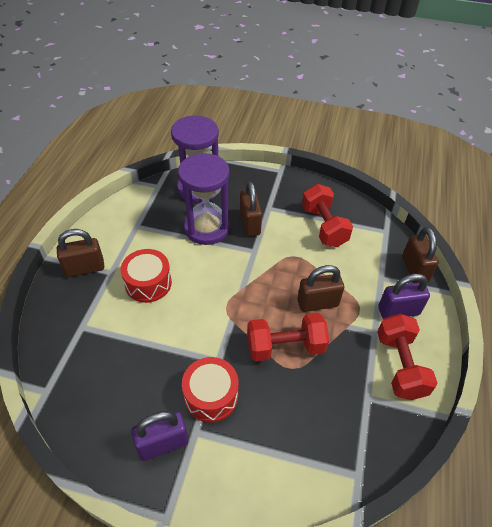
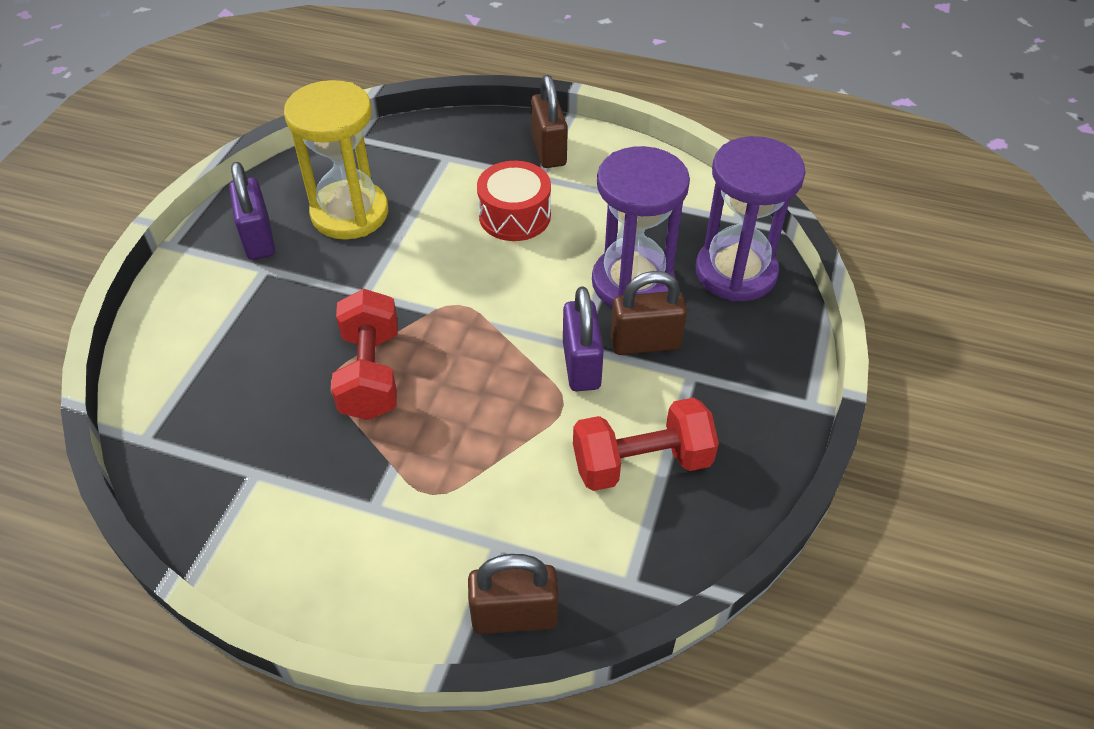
camera: 95 degrees right, 0 degrees up
(138, 382) = (350, 213): none -> yellow hourglass
(211, 396) = (310, 284): red drum -> none
(317, 303) = (449, 428): brown padlock -> none
(398, 311) = (413, 558): purple padlock -> purple padlock (581, 365)
(400, 365) = (299, 534): red dumbbell -> none

